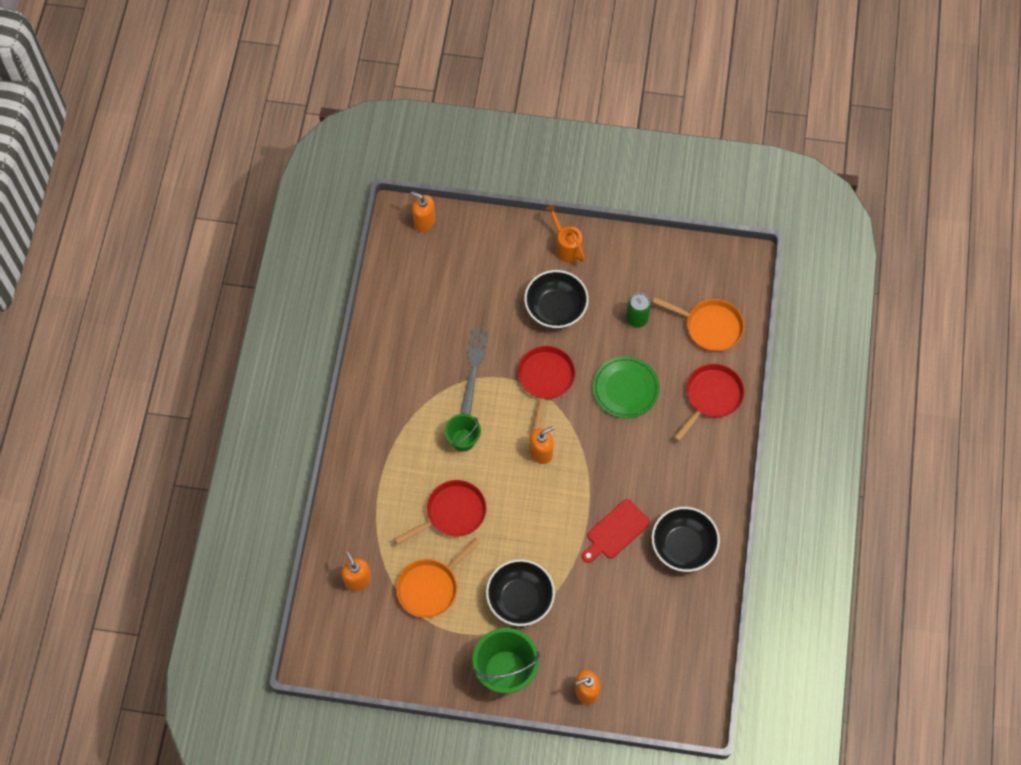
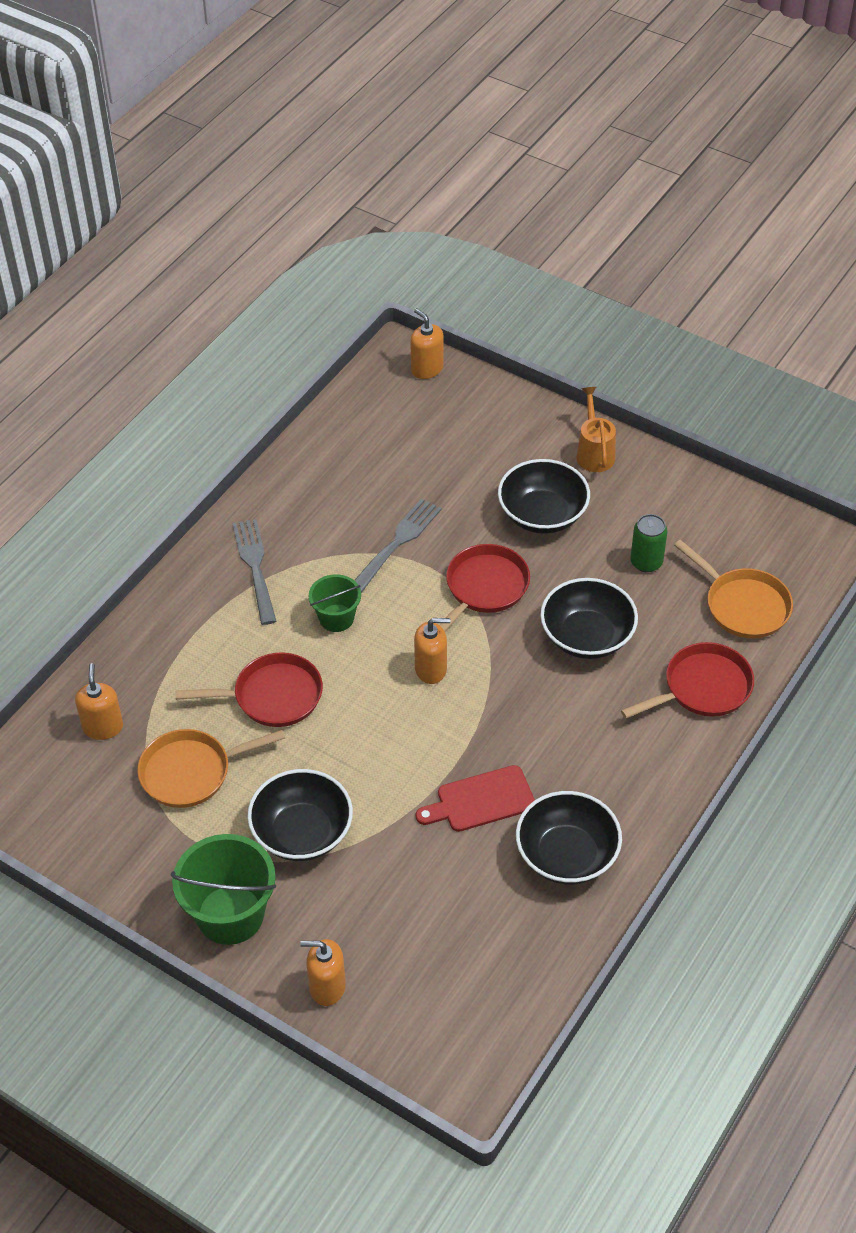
camera: 25 degrees right, 15 degrees down
(391, 423) = (255, 567): none -> grey fork
(625, 389) = (587, 636): green plate -> black bowl

